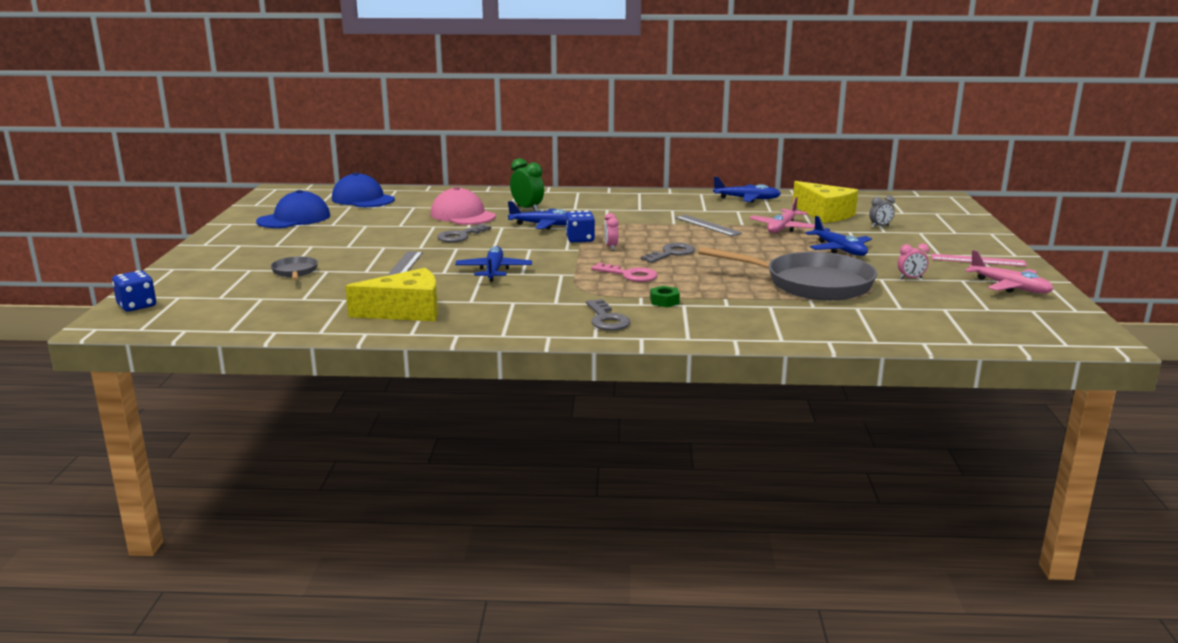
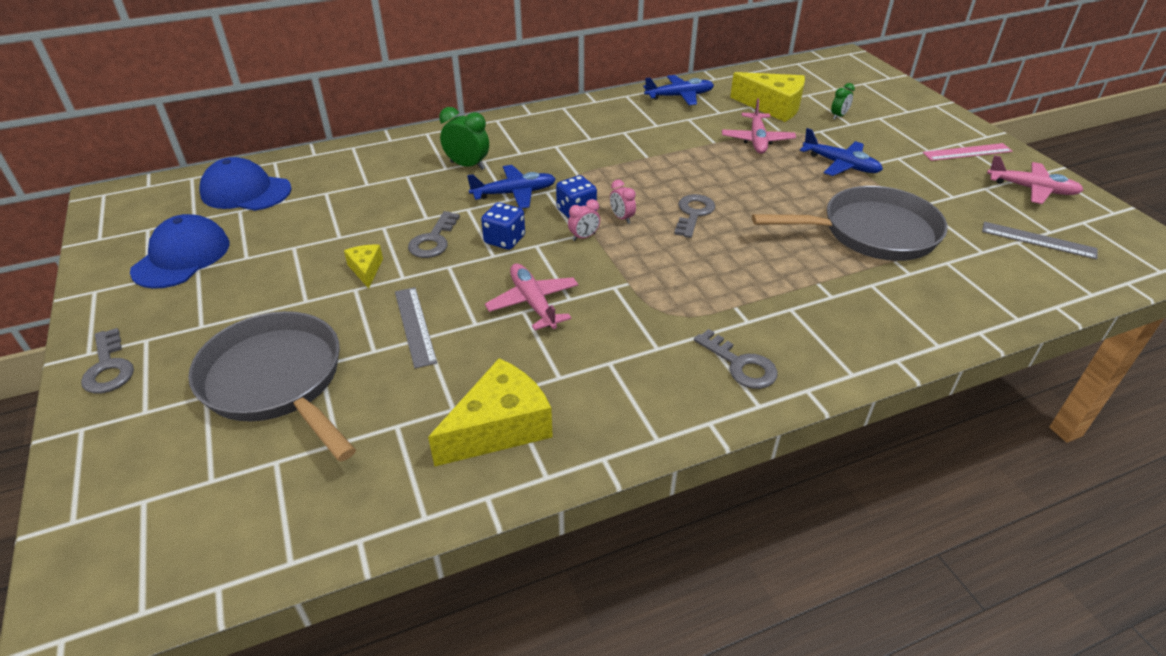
camera: 25 degrees left, 20 degrees up
(137, 306) = (91, 549): blue dice -> blue dice (504, 240)
(209, 251) = (109, 368): none -> grey key
(295, 272) = (277, 381): grey pan -> grey pan, size x2.23
(400, 240) = (366, 269): none -> yellow cheese
(462, 215) = (401, 196): pink cap -> none
(494, 271) = (533, 303): blue plane -> pink plane
(630, 275) = (687, 267): pink key -> none
(664, 301) = (767, 308): green nut -> none
(707, 225) = (683, 152): grey ruler -> grey ruler (1038, 240)
(880, 226) = (838, 116): grey clock -> green clock
(910, 278) = (944, 198): pink clock -> pink clock (584, 237)

